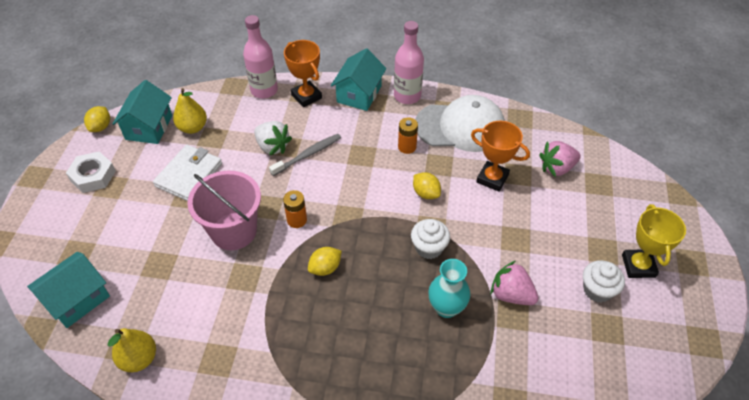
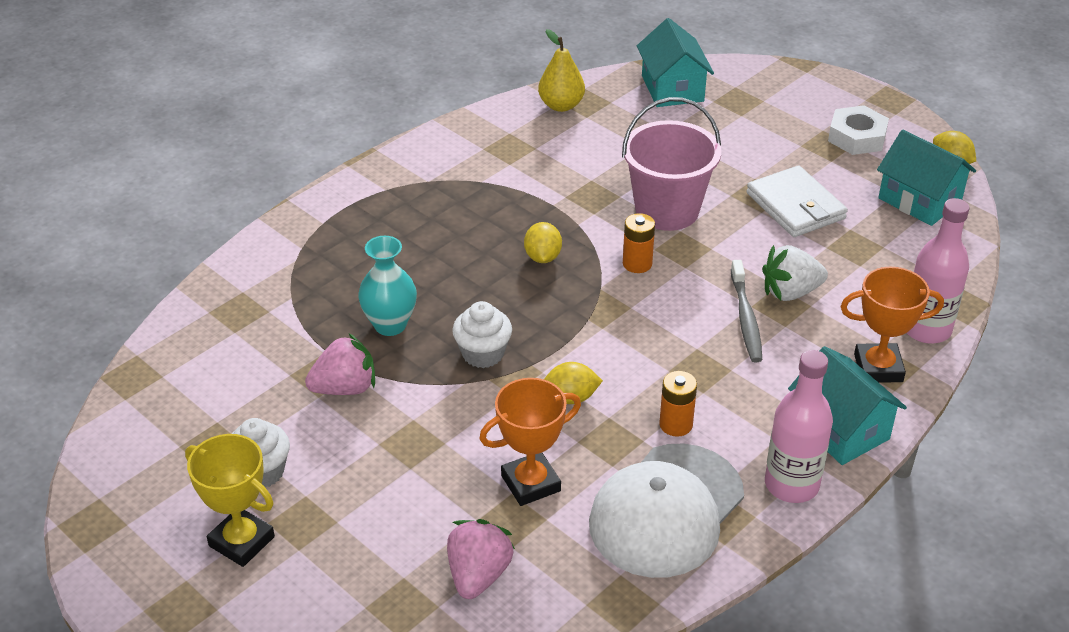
camera: 125 degrees right, 10 degrees down
(193, 128) = (889, 236): yellow pear -> none

